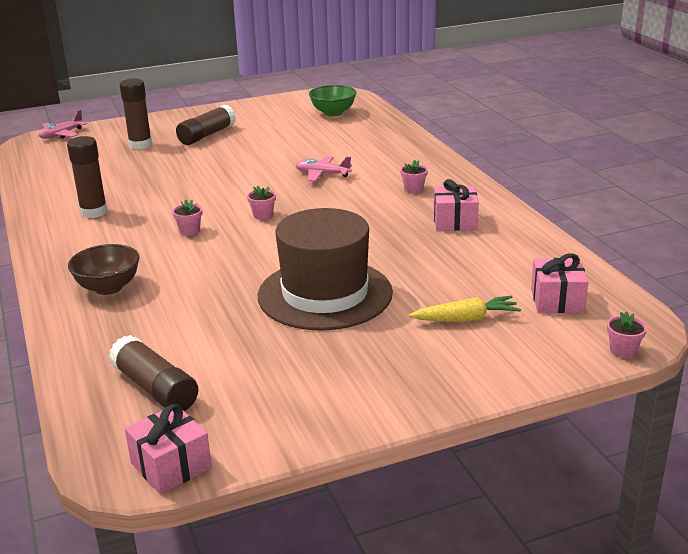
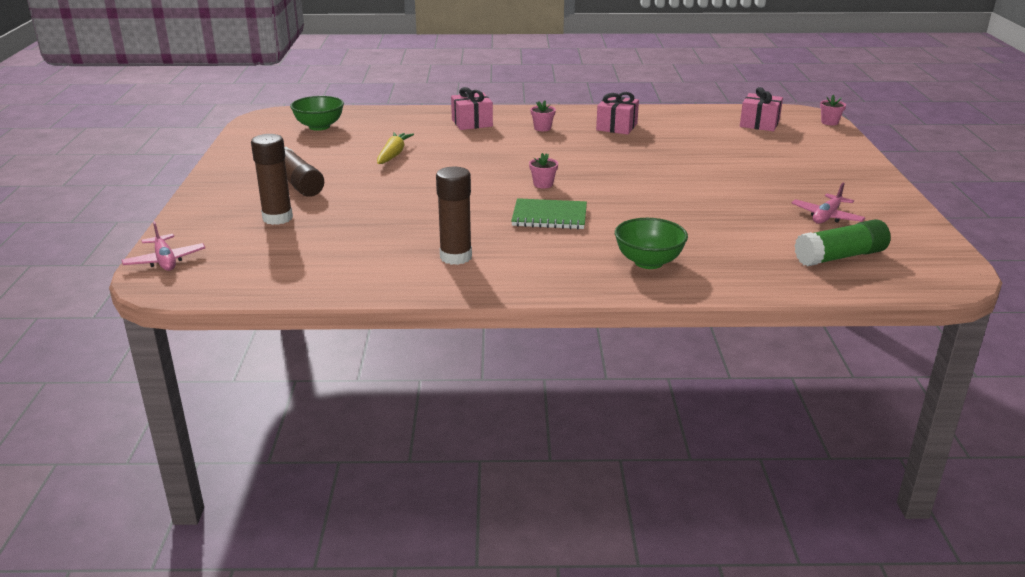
camera: 70 degrees left, 0 degrees up
(108, 287) = (648, 262): brown bowl -> green bowl
(155, 388) = (840, 257): brown glue stick -> green glue stick
(171, 465) = (947, 260): pink gift -> pink gift (472, 123)
(189, 231) = (549, 216): pink flower pot -> green notebook
(322, 174) = (473, 152): pink plane -> pink plane (827, 216)
(325, 294) = (713, 183): brown hat -> none
(465, 319) = (773, 149): yellow carrot -> yellow carrot (393, 155)

